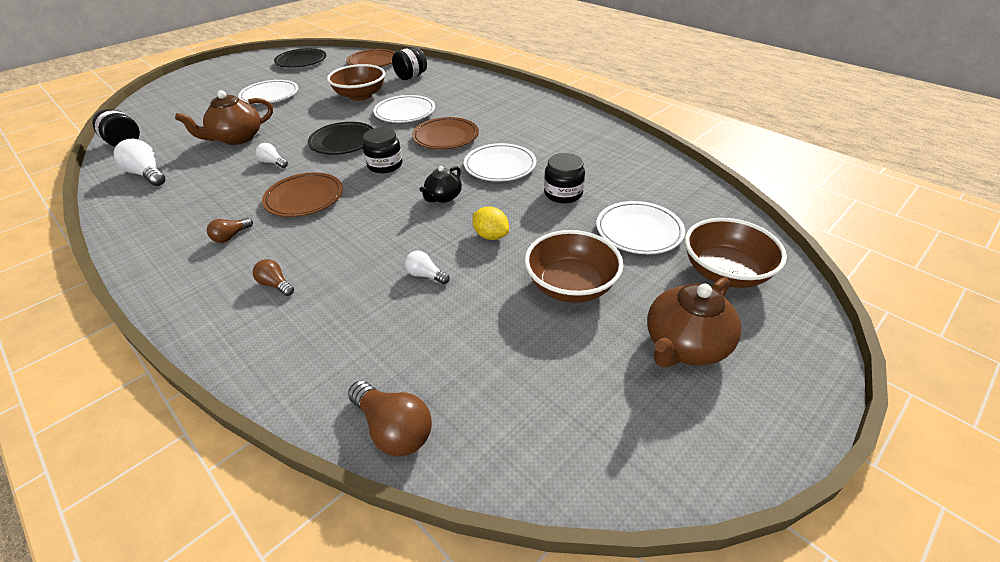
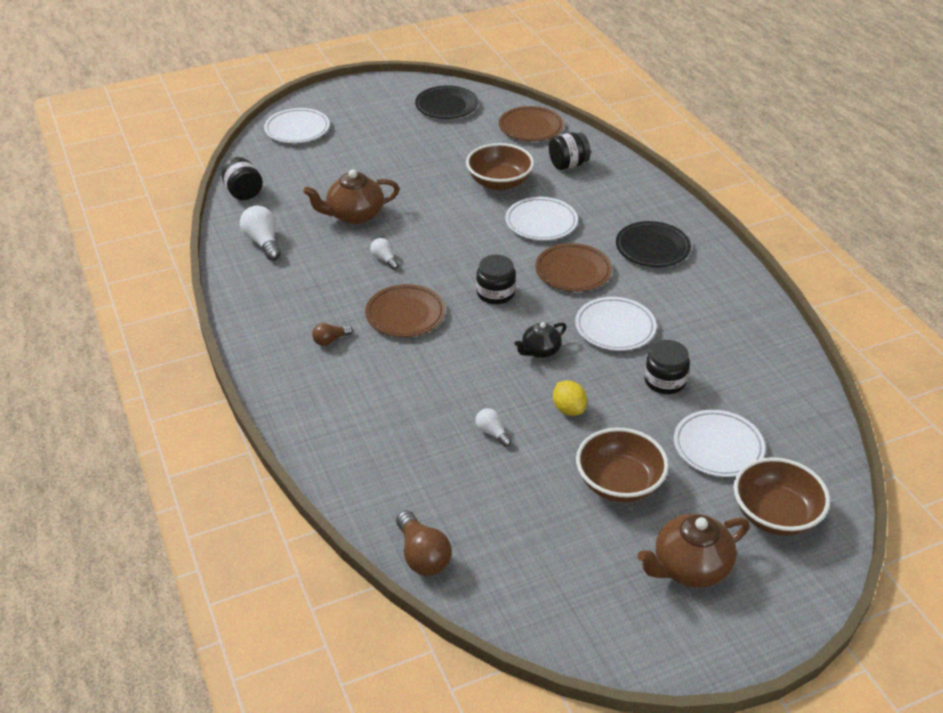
camera: 20 degrees right, 0 degrees up
(270, 95) = (399, 157): white plate -> white plate (297, 129)
(276, 285) = (360, 403): brown light bulb -> none
(343, 142) = (461, 249): black plate -> black plate (652, 248)

